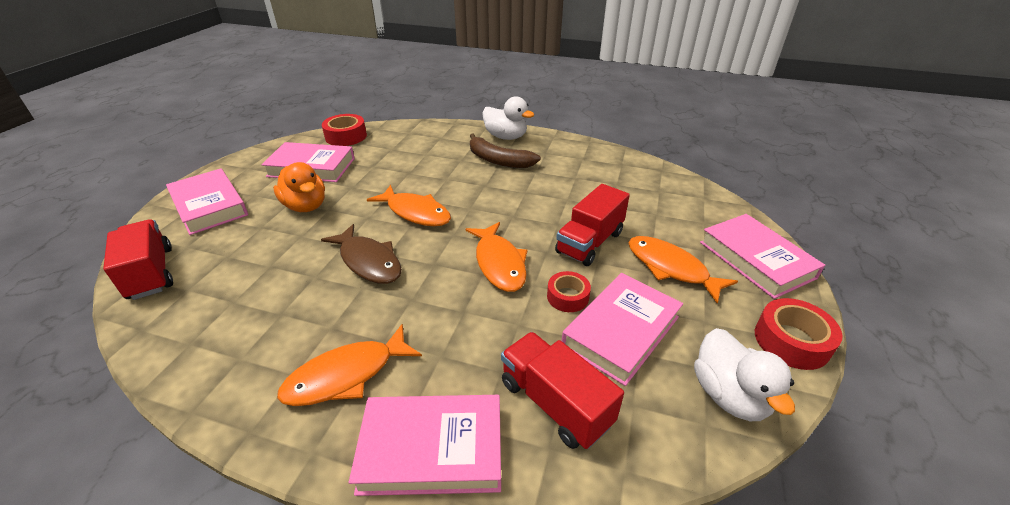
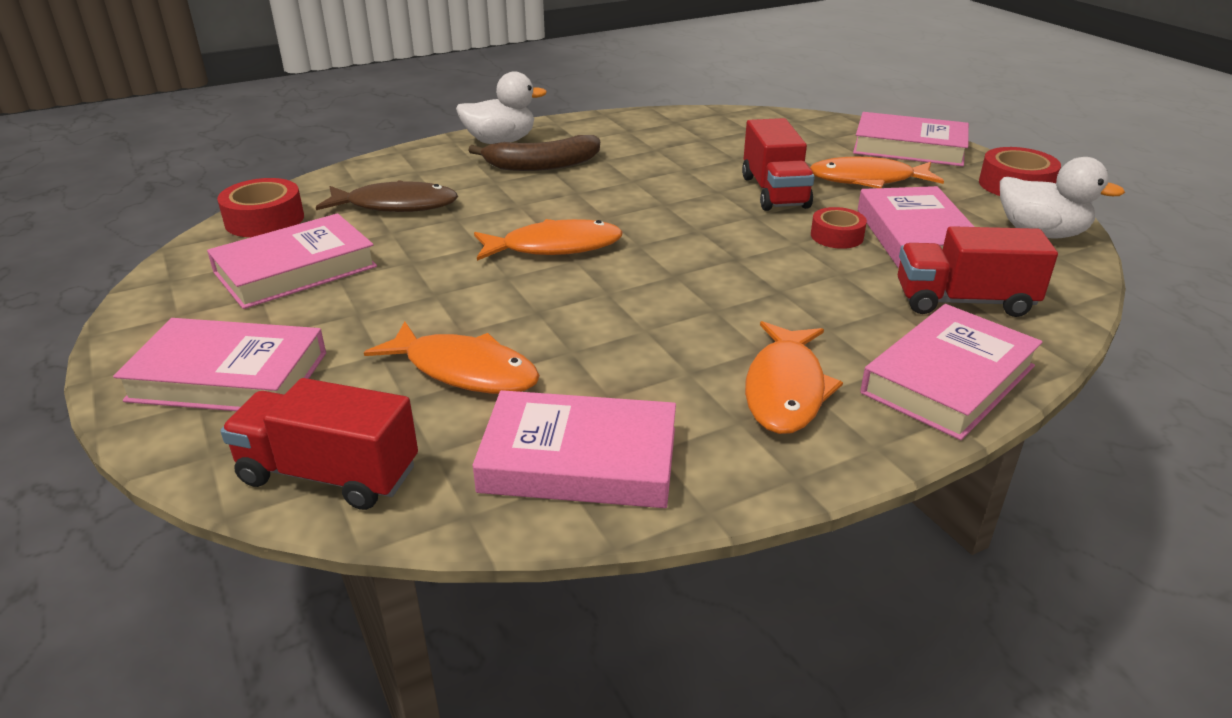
camera: 45 degrees left, 5 degrees down
(211, 337) = (579, 460): none -> pink book
(306, 206) = (393, 306): orange duck -> none
(368, 261) = (602, 308): brown fish -> brown fish (396, 205)
(499, 263) = (733, 243): orange fish -> orange fish (464, 370)

